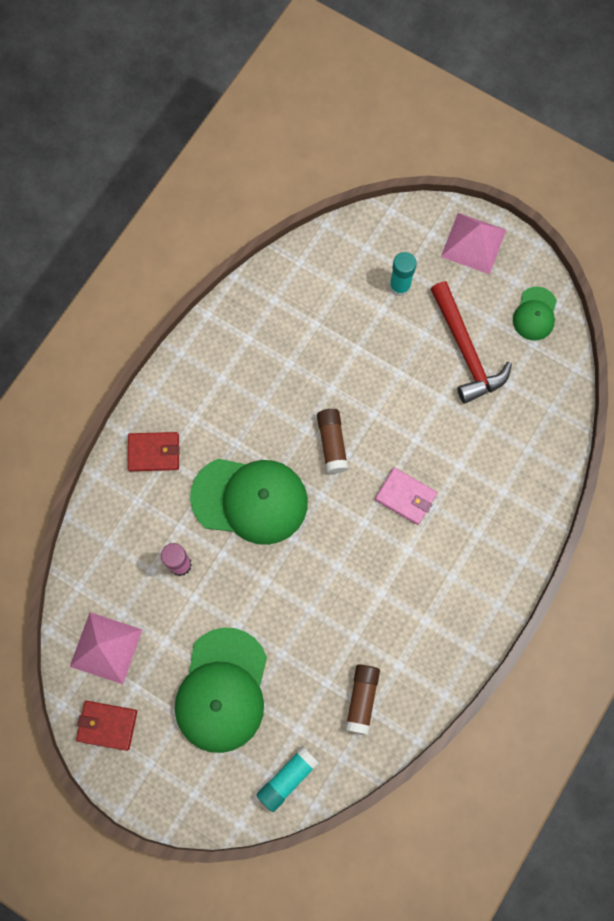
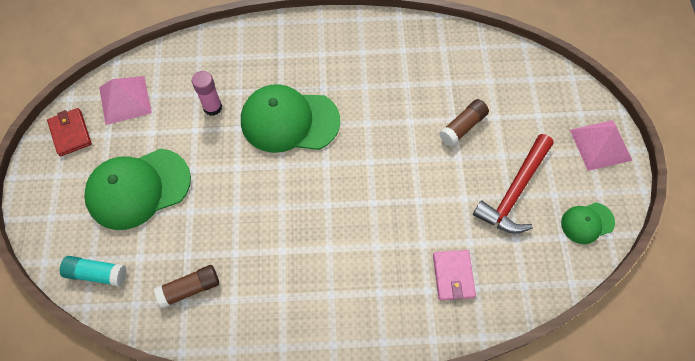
camera: 55 degrees right, 10 degrees down
(154, 452) = (280, 45): red wallet -> none
(250, 500) = (289, 121): green cap -> green cap turned 120 degrees clockwise
(332, 443) = (370, 146): brown glue stick -> brown glue stick (462, 127)
(399, 286) = (522, 117): turquoise glue stick -> none
(405, 497) = (368, 221): pink wallet -> pink wallet (453, 276)

